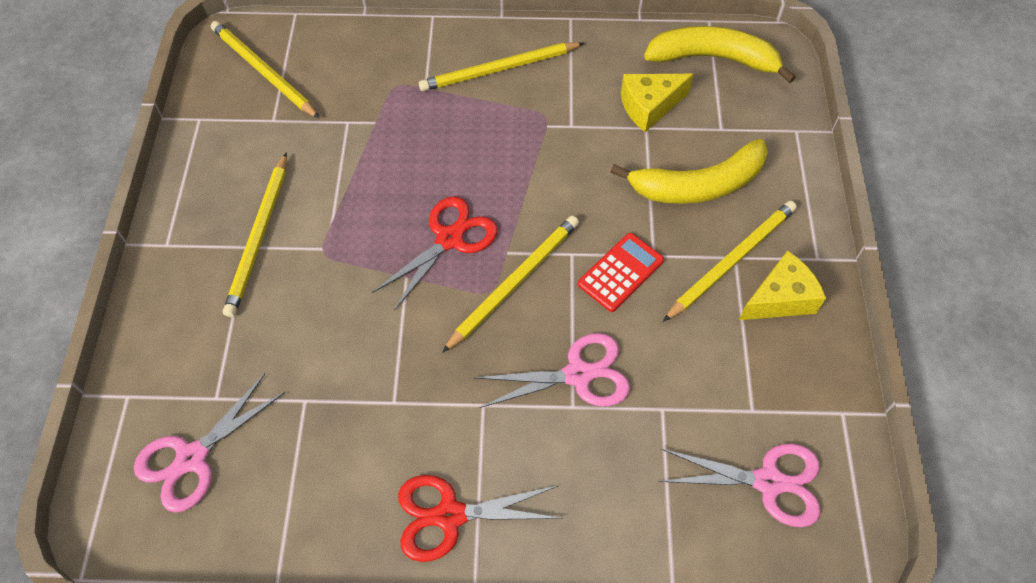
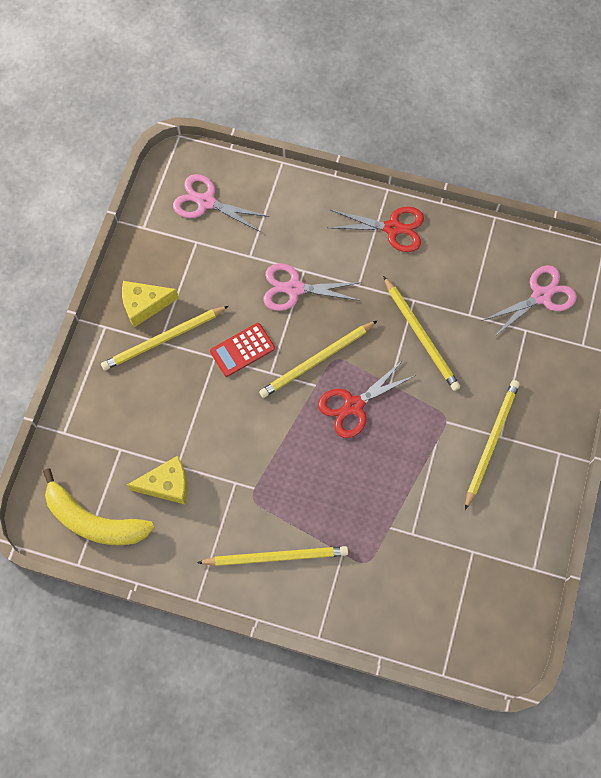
camera: 165 degrees left, 10 degrees up
(263, 71) = (477, 608): yellow pencil -> yellow pencil (421, 336)
(698, 185) = (160, 404): yellow banana -> none

